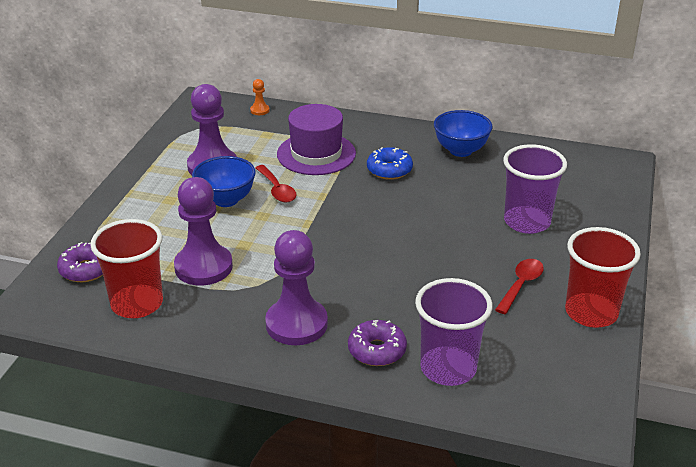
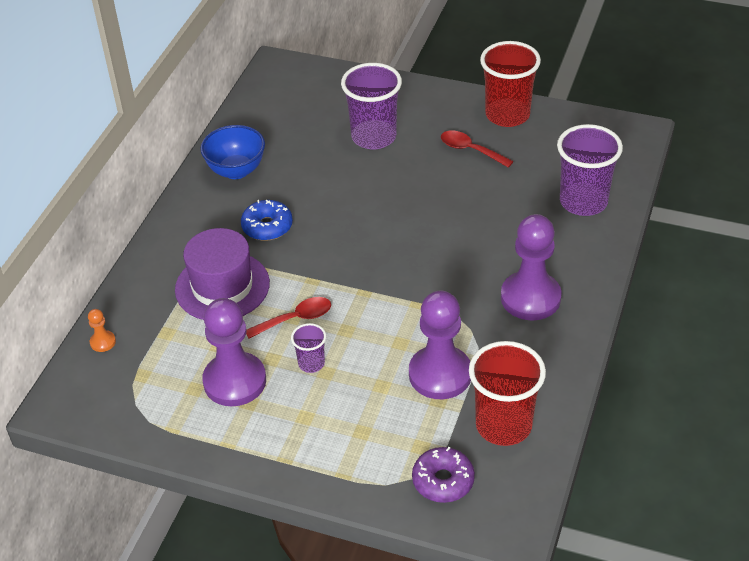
camera: 85 degrees left, 10 degrees up
(226, 200) = (311, 363): blue bowl -> purple cup
(377, 350) = (564, 244): purple donut -> none

